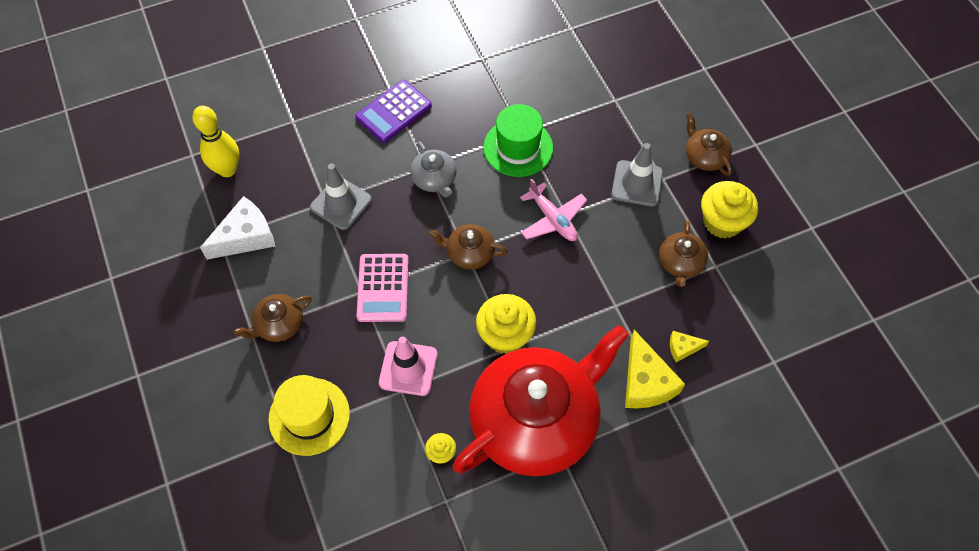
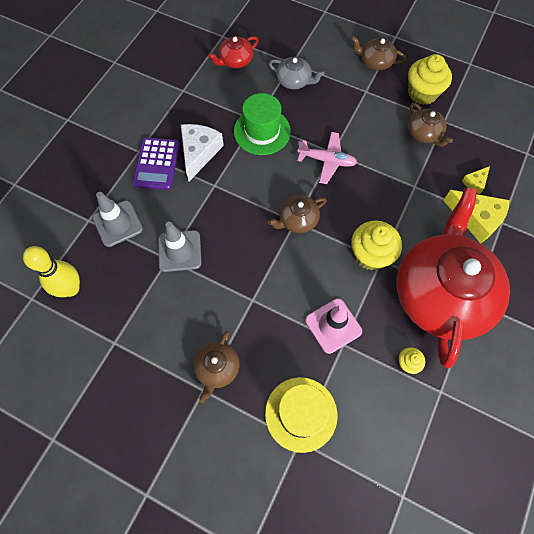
camera: 40 degrees left, 5 degrees up
(246, 237) = (132, 326): white cheese -> white cheese (199, 153)
(383, 288) = (264, 286): pink calculator -> none
(434, 179) = (228, 189): grey teapot -> grey teapot (294, 81)
(560, 61) = (235, 61): none -> red teapot
(637, 183) = (354, 104): grey traffic cone -> grey traffic cone (117, 223)

